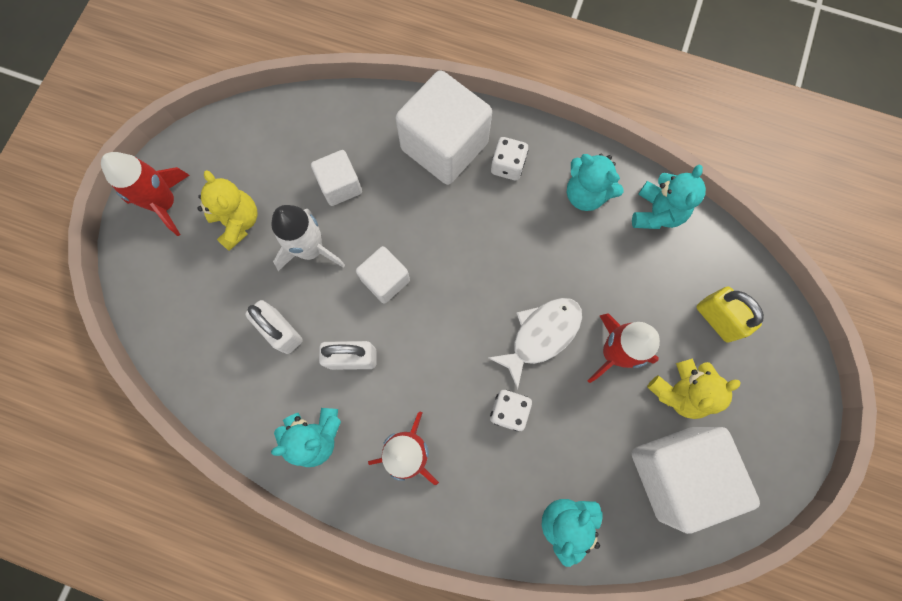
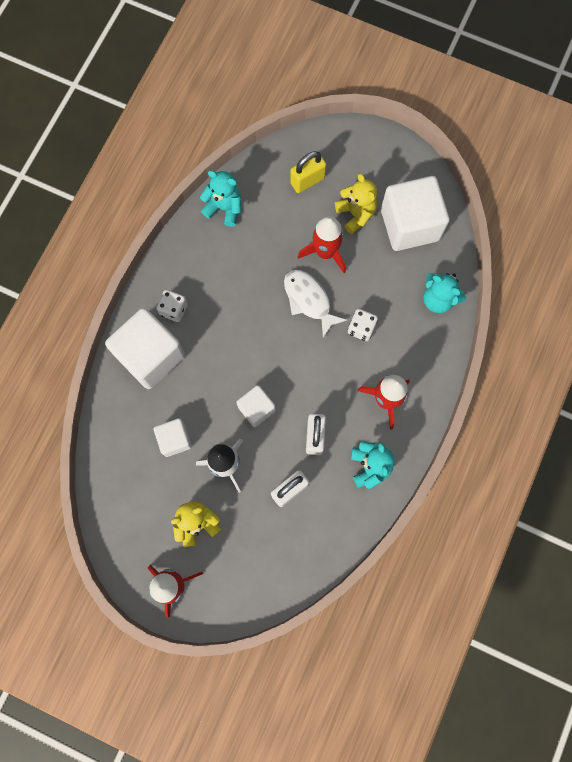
camera: 85 degrees left, 0 degrees up
(585, 194) = (204, 255): turquoise teddy bear -> none

